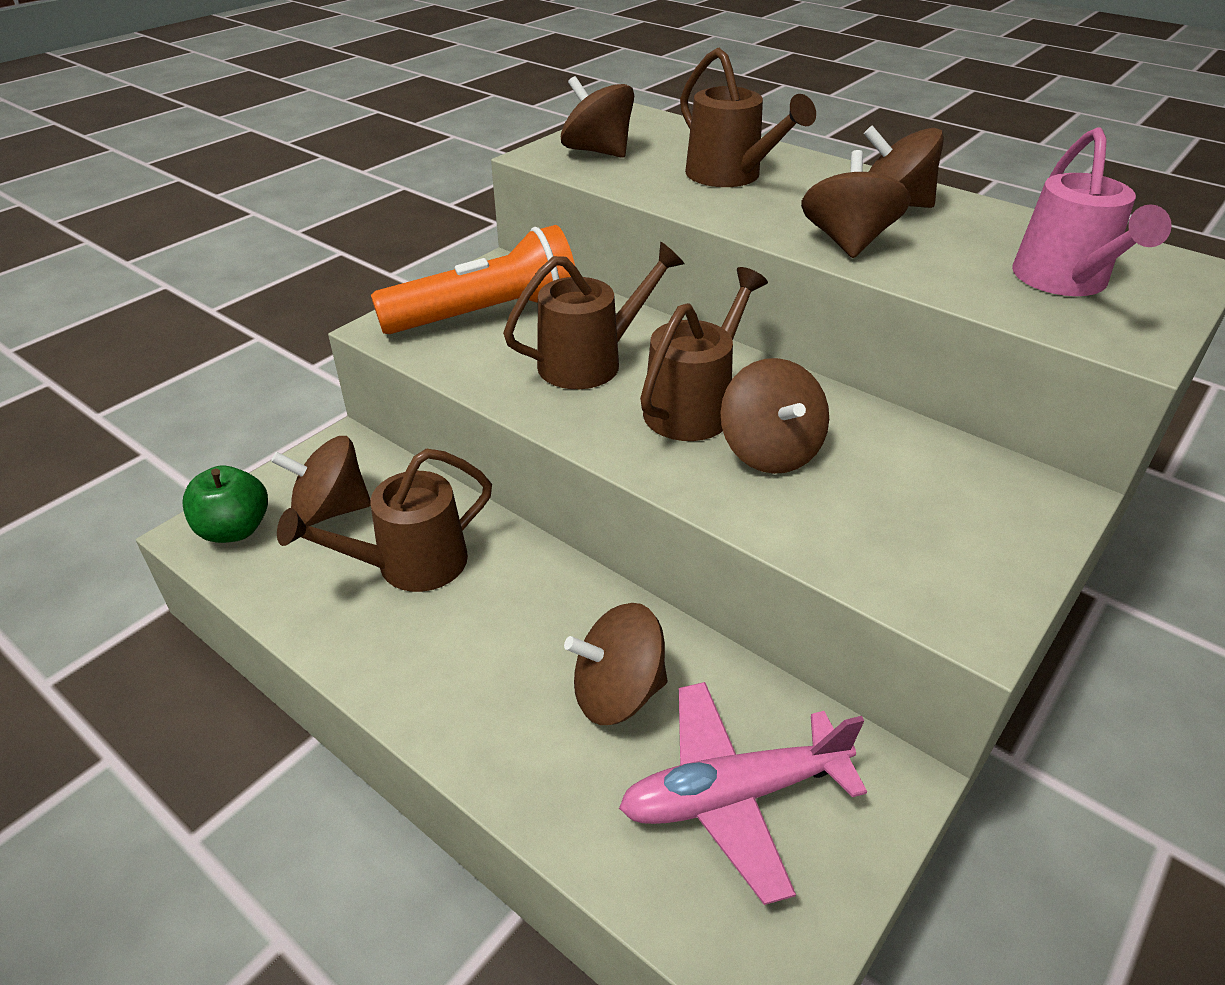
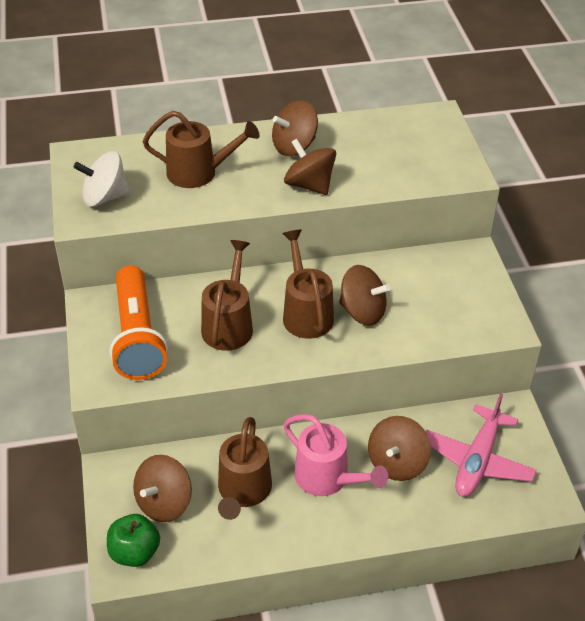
camera: 50 degrees left, 5 degrees up
(487, 315) = (137, 336): orange flashlight -> orange flashlight turned 150 degrees clockwise
(597, 151) = (105, 197): brown spinning top -> white spinning top
(1065, 282) = (411, 154): pink watering can -> pink watering can (328, 479)

